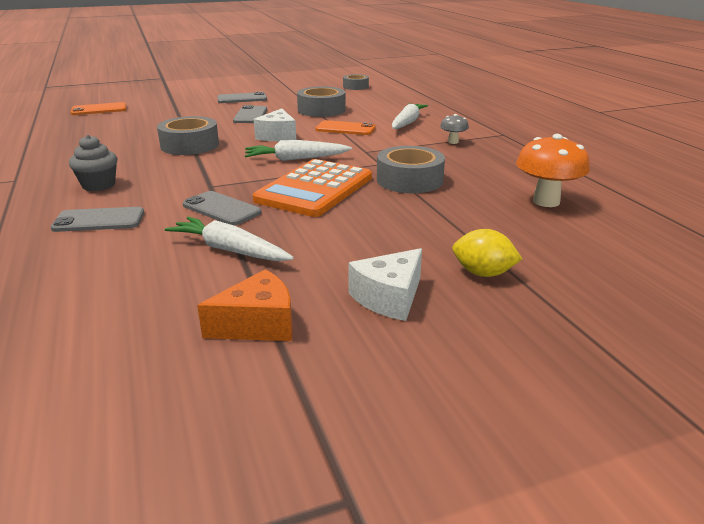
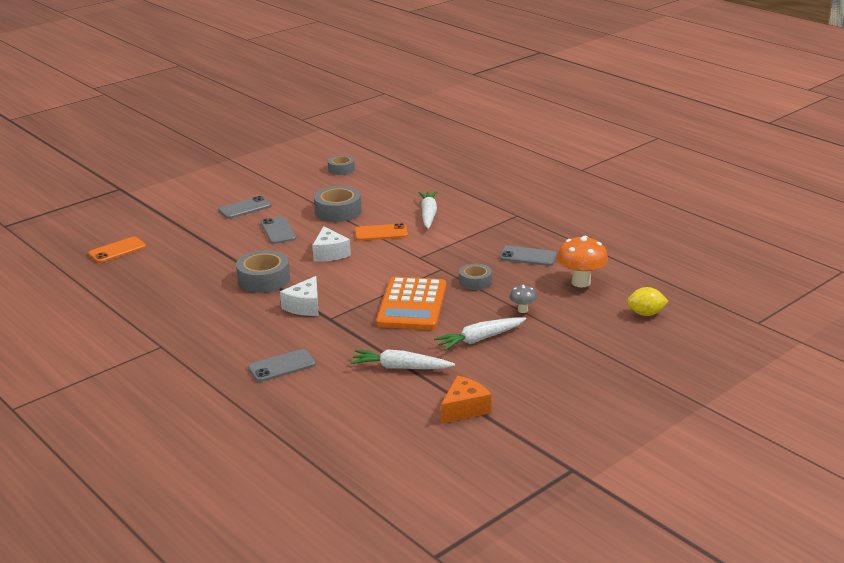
camera: 20 degrees left, 0 degrees up
(98, 185) = (239, 336): grey cupcake -> none
(221, 209) = (360, 337): grey phone -> grey phone (528, 256)
(295, 159) = (370, 277): white carrot -> white carrot (480, 339)
(389, 298) = (525, 376): white cheese -> white cheese (305, 306)
(409, 180) = (475, 281): grey tape -> grey tape, size x0.62
(453, 142) = (482, 232): grey mushroom -> grey mushroom (522, 310)
(483, 273) = (569, 348): yellow lemon -> yellow lemon (645, 314)

